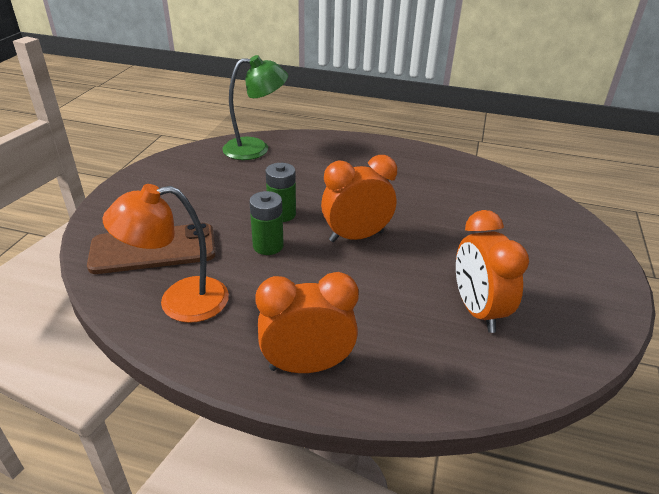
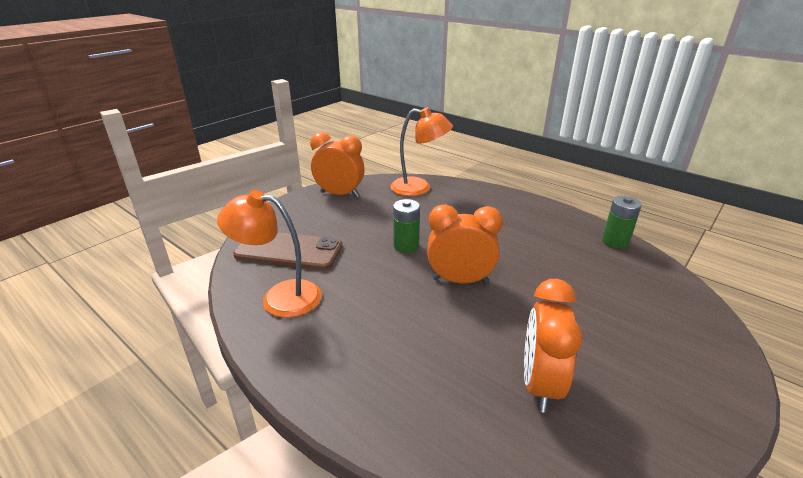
camera: 25 degrees right, 5 degrees down
(256, 148) = (419, 188): green lamp -> orange lamp
(268, 246) = (378, 270): green battery -> green battery (615, 242)
(307, 365) = (344, 383): orange clock -> orange clock (340, 194)

